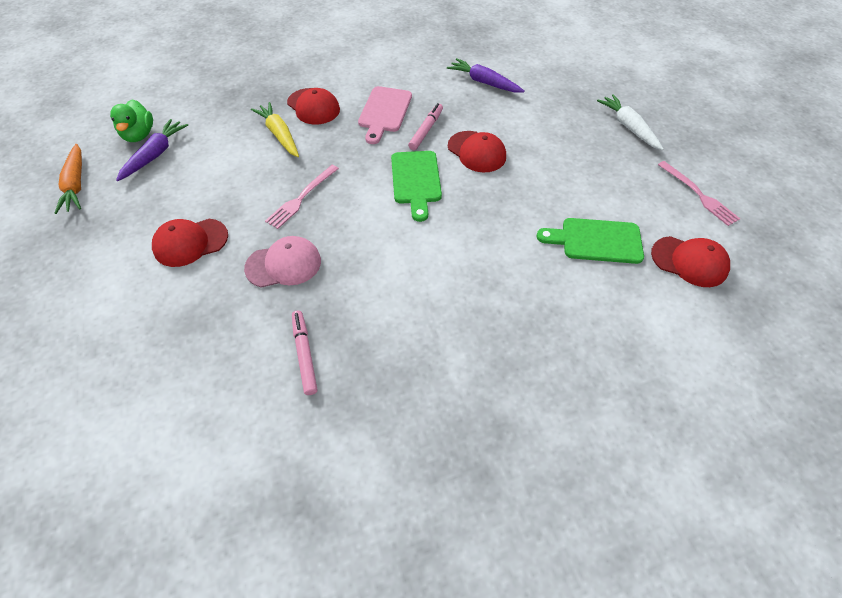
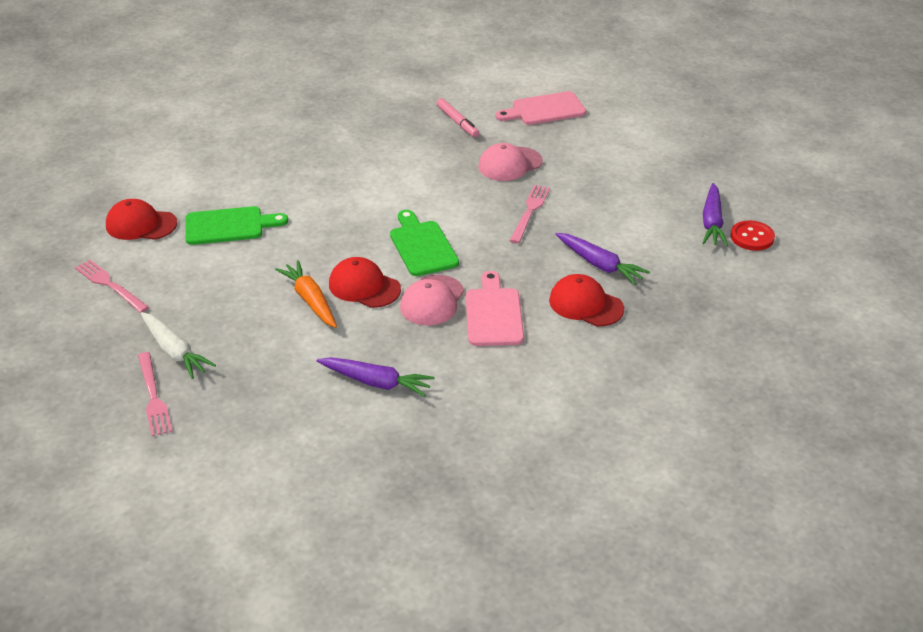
camera: 165 degrees right, 15 degrees down
(76, 184) = (755, 185): orange carrot -> orange carrot (310, 300)
(139, 135) = (752, 237): green duck -> red button
(184, 353) = (544, 110): none -> pink cutting board
(190, 242) = (602, 164): red cap -> none
(279, 135) = (599, 265): yellow carrot -> purple carrot
(426, 130) = (432, 301): pink marker -> pink cap
(637, 99) = (153, 397): none -> pink fork

